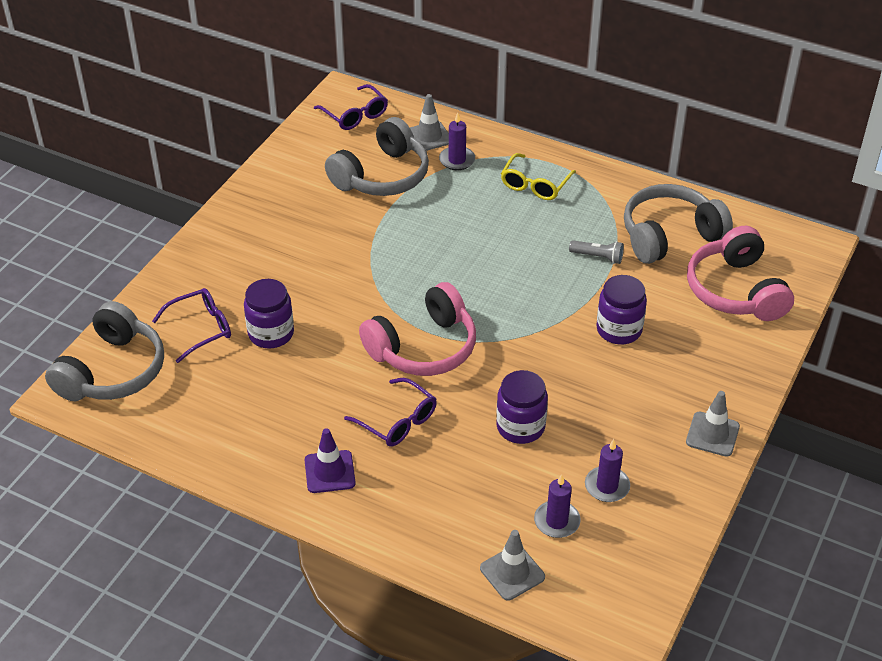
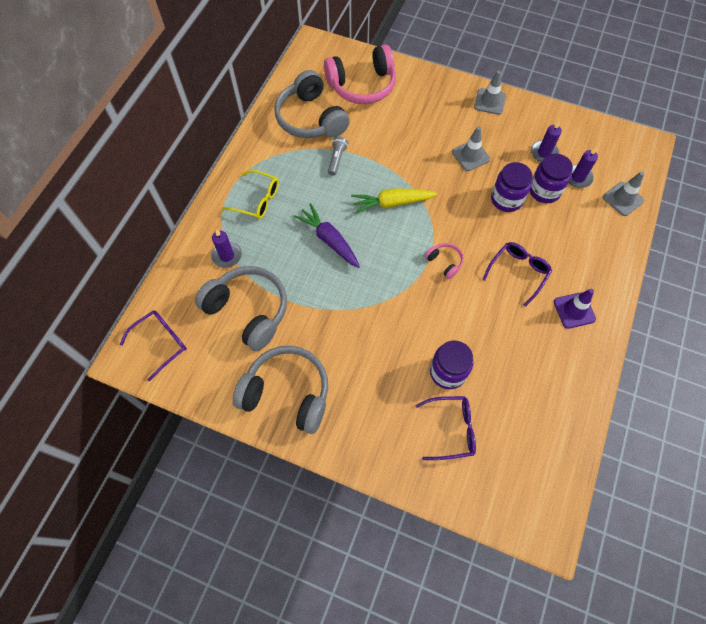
camera: 95 degrees left, 20 degrees up
(113, 371) = (512, 494): grey headphones -> grey headphones (287, 393)
(201, 329) = (451, 429): purple glasses -> purple glasses turned 120 degrees clockwise
(423, 347) = (444, 262): pink headphones -> pink headphones, size x0.45
(429, 136) = (194, 279): grey traffic cone -> grey traffic cone (470, 155)
(470, 243) = (329, 240): none -> purple carrot
(522, 304) = (391, 203): none -> yellow carrot
(619, 329) = (408, 147): purple jar -> purple jar (544, 191)

